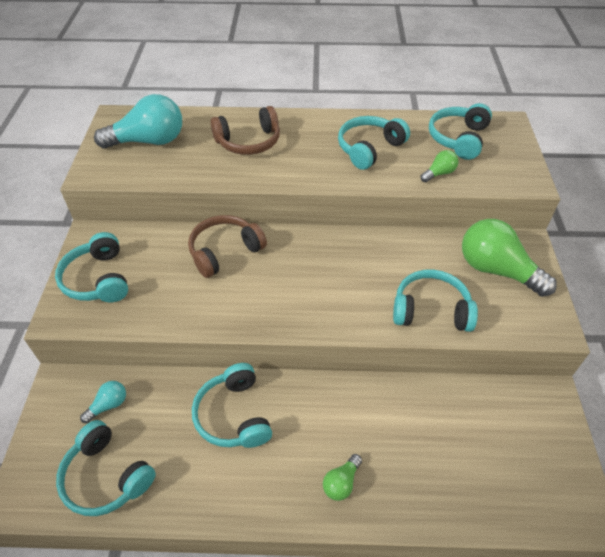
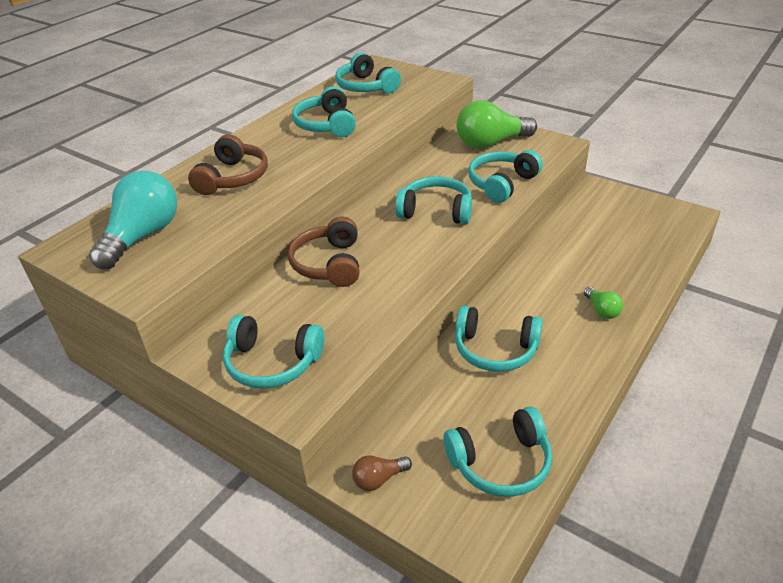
camera: 55 degrees left, 10 degrees down
(59, 402) = (378, 479): none -> brown light bulb
(108, 405) = (415, 437): turquoise light bulb -> none
(346, 282) = (436, 211): none -> turquoise headphones
(439, 173) = (394, 107): green light bulb -> none

